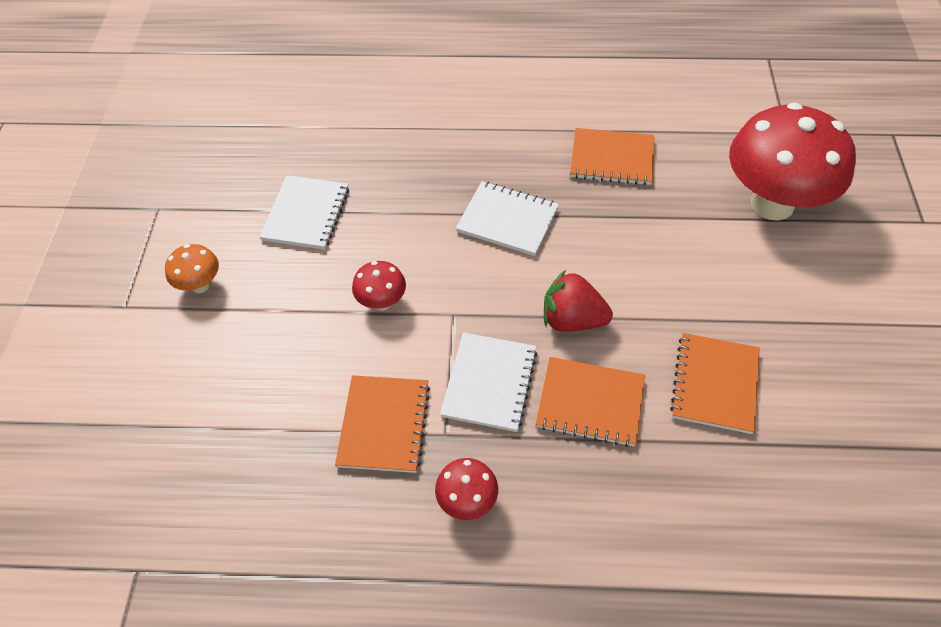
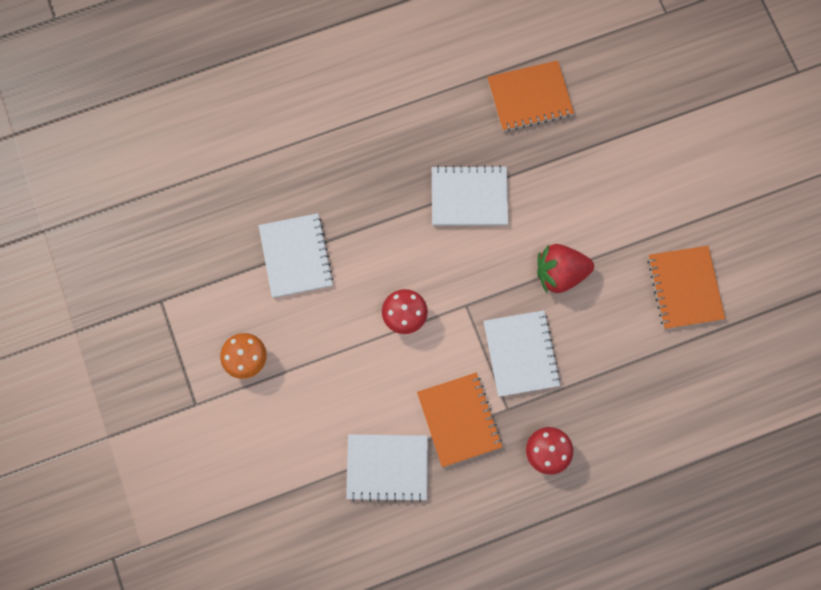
camera: 25 degrees left, 20 degrees up
(276, 443) = (387, 467): none -> white notebook
(590, 403) = (601, 340): orange notebook -> none
(772, 204) = (676, 98): red mushroom -> none

